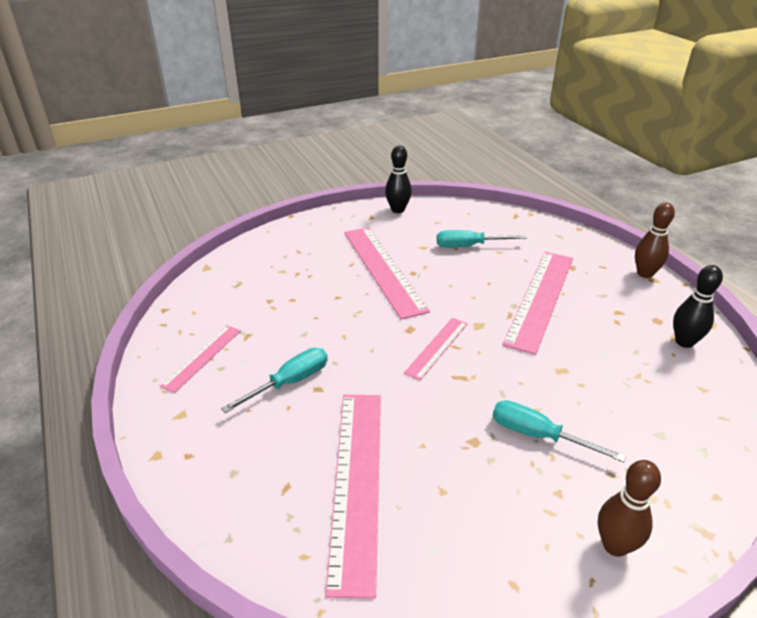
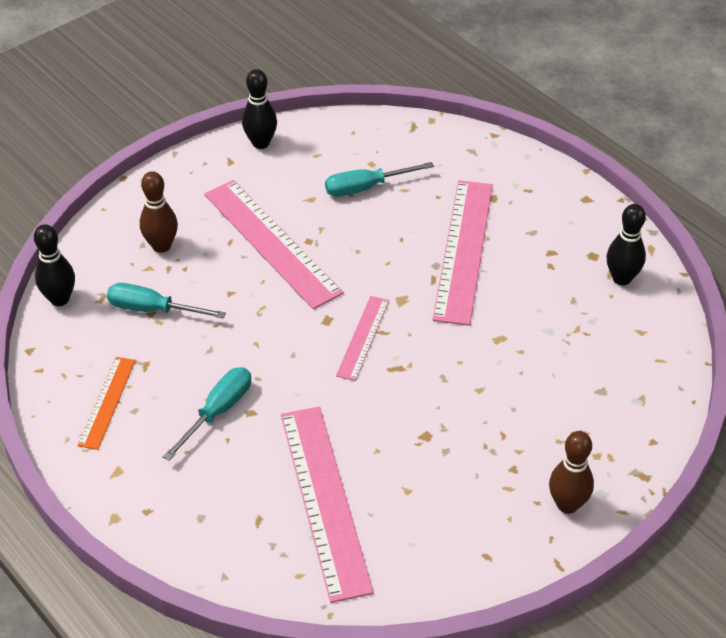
camera: 15 degrees left, 10 degrees up
(202, 357) = (107, 402): pink ruler -> orange ruler
(206, 280) = (60, 299): none -> black bowling pin
(538, 435) = (486, 416): turquoise screwdriver -> turquoise screwdriver (153, 310)
(645, 273) = (576, 192): brown bowling pin -> brown bowling pin (161, 246)

